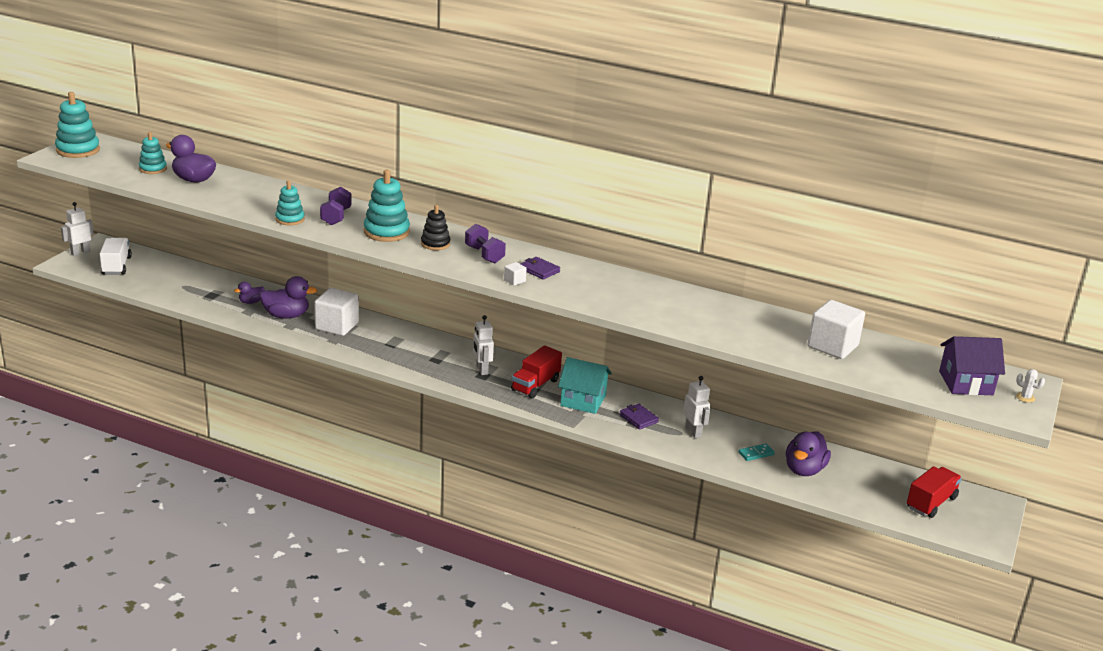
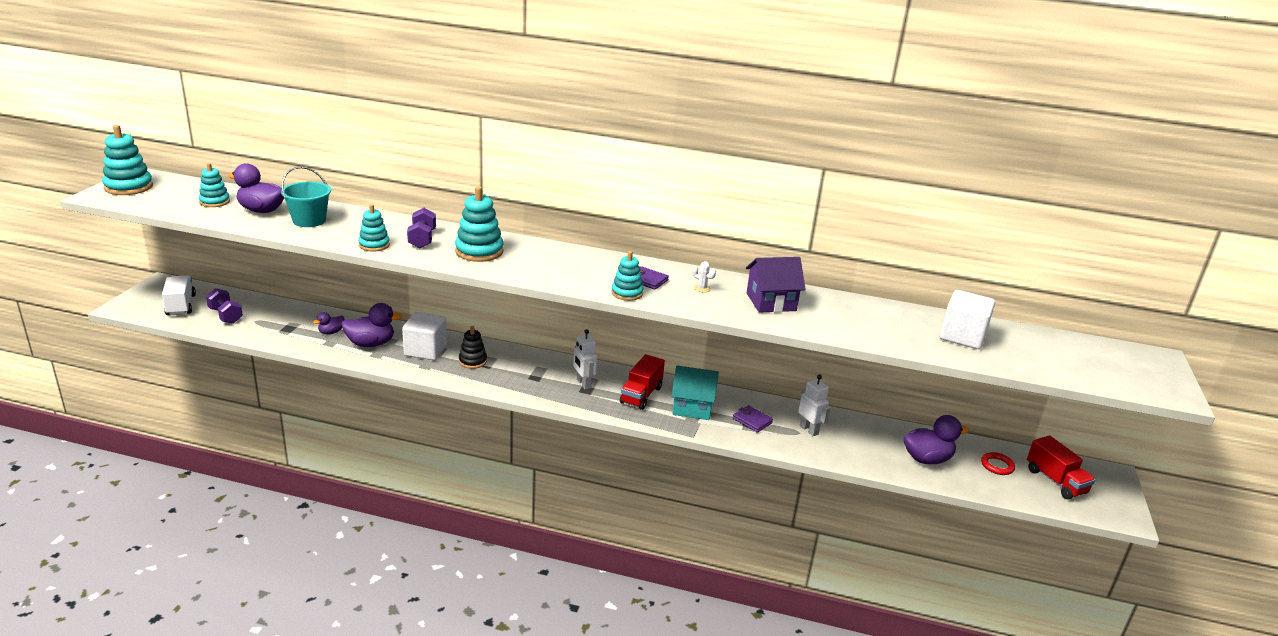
camera: 10 degrees left, 0 degrees up
(80, 252) = (139, 294): white robot -> none
(235, 192) = (309, 220): none -> turquoise bucket
(435, 244) = (533, 260): black stacking toy -> black stacking toy (472, 361)
(484, 255) = (586, 268): purple dumbbell -> purple dumbbell (225, 316)
(514, 281) = (627, 293): white cube -> turquoise stacking toy
(756, 454) = (876, 447): turquoise domino -> none
(804, 470) = (927, 459): purple duck -> purple duck turned 120 degrees counterclockwise
(875, 483) = (997, 466): none -> red ring
(931, 503) = (1055, 481): red truck -> red truck turned 120 degrees clockwise
(966, 383) = (1103, 364): purple house -> purple house (771, 302)
(1025, 397) = (1164, 374): white cactus -> white cactus (702, 288)

